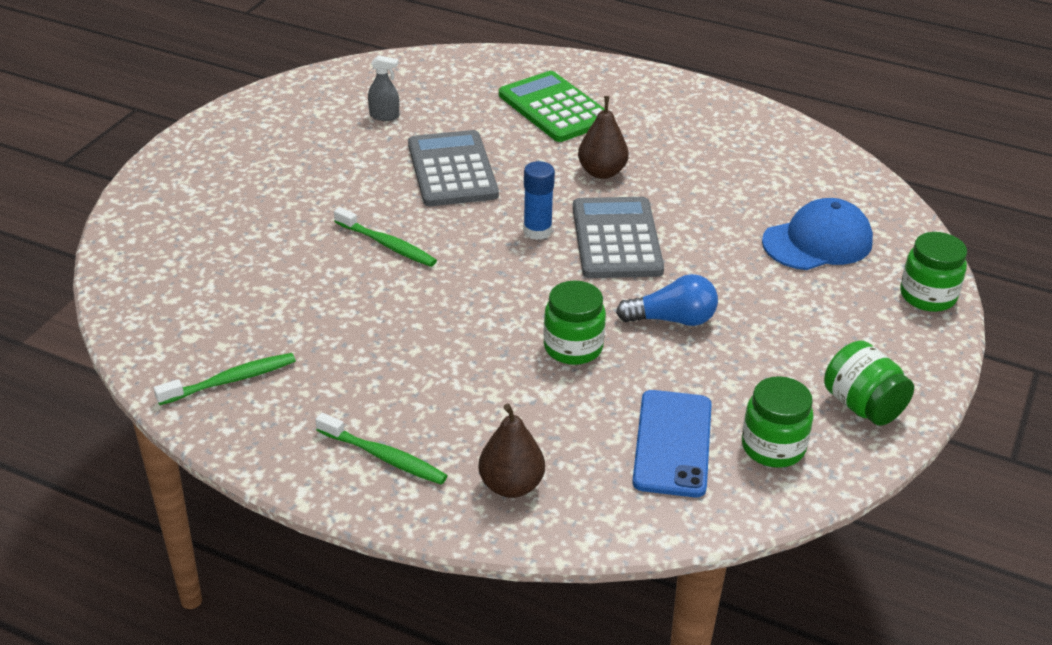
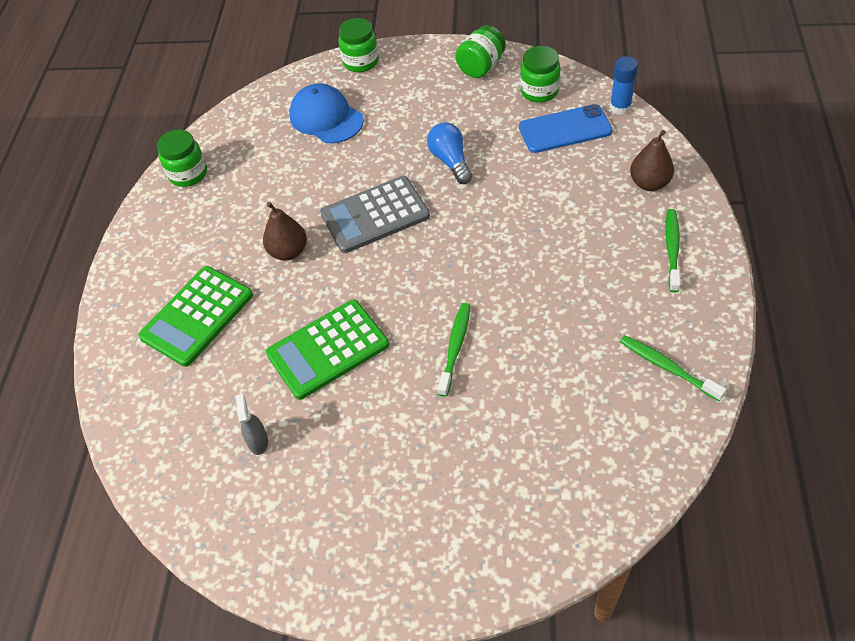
camera: 105 degrees left, 15 degrees up
(452, 170) = (328, 349): grey calculator -> green calculator
(537, 231) = (388, 262): blue glue stick -> blue glue stick (620, 107)
(573, 347) = (509, 198): green jar -> green jar (188, 174)

